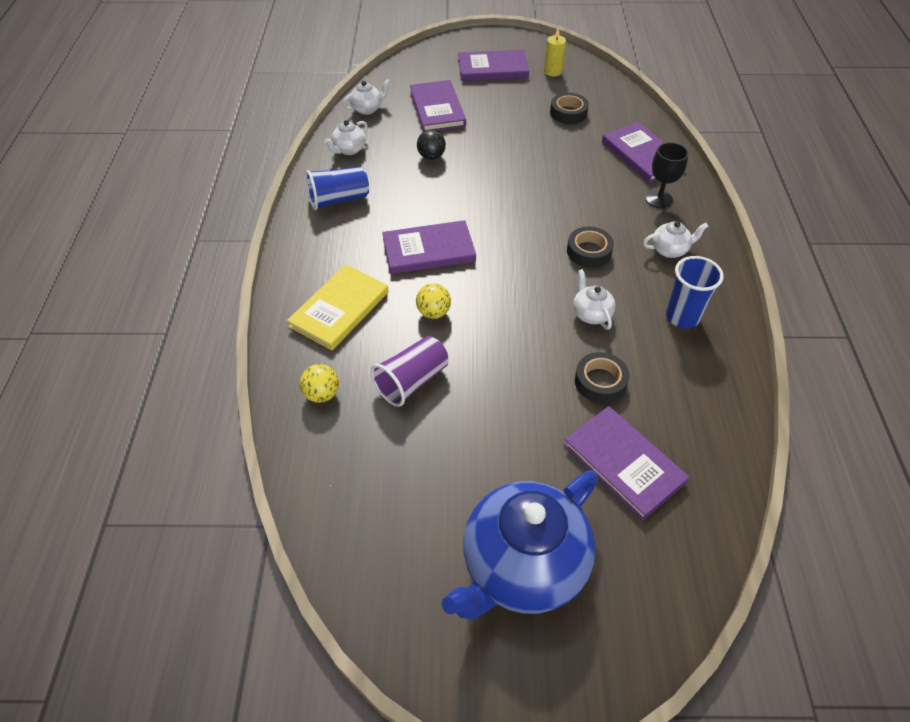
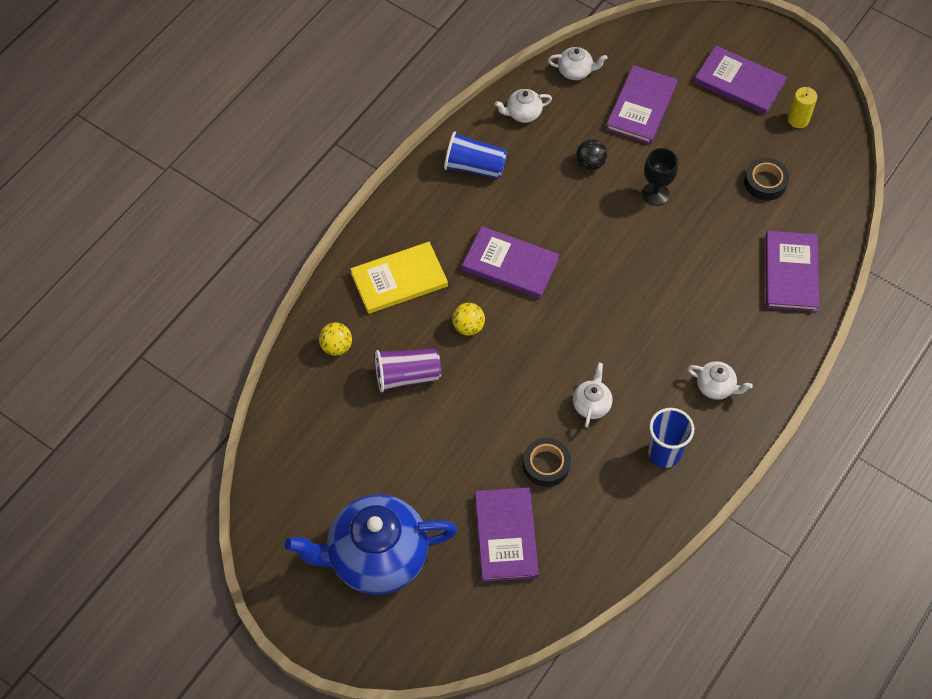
camera: 35 degrees right, 10 degrees up
(589, 251) = (643, 346): black tape -> none
(659, 199) = (758, 331): black goblet -> black goblet (655, 194)

